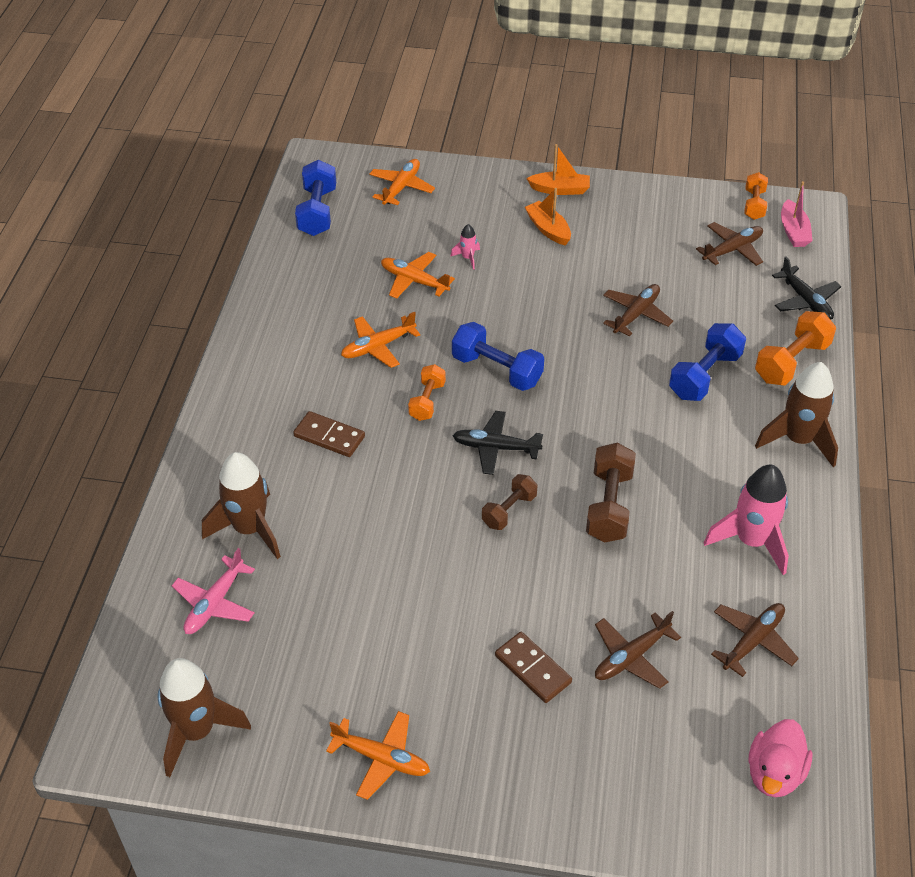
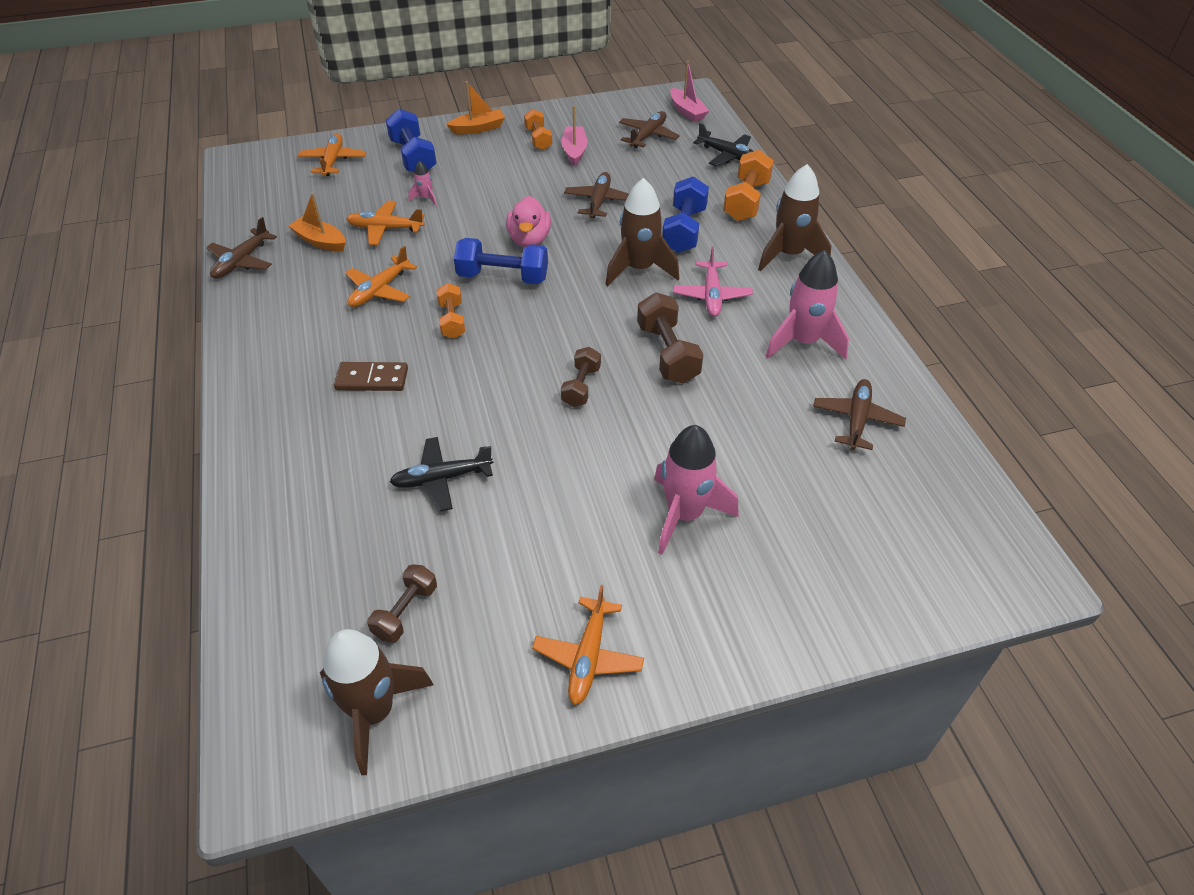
camera: 25 degrees left, 0 degrees up
(215, 603) = (329, 573): pink plane -> pink plane (711, 295)
(249, 529) = (332, 489): brown rocket -> brown rocket (639, 269)
(258, 660) = (406, 612): none -> brown dumbbell
(317, 212) = (261, 199): blue dumbbell -> blue dumbbell (413, 157)
(382, 758) = (588, 657): orange plane -> orange plane turned 105 degrees clockwise
(495, 448) = (538, 339): black plane -> black plane (442, 478)
(532, 669) = (684, 515): brown domino -> pink rocket
(548, 229) = (485, 159): orange boat -> orange boat (320, 241)
(631, 657) = (765, 471): brown plane -> brown plane (241, 261)
(644, 246) = (574, 151): none -> pink boat
(754, 205) = (645, 101): orange dumbbell -> orange dumbbell (538, 139)
(774, 773) = (946, 521): pink duck -> pink duck (529, 239)

